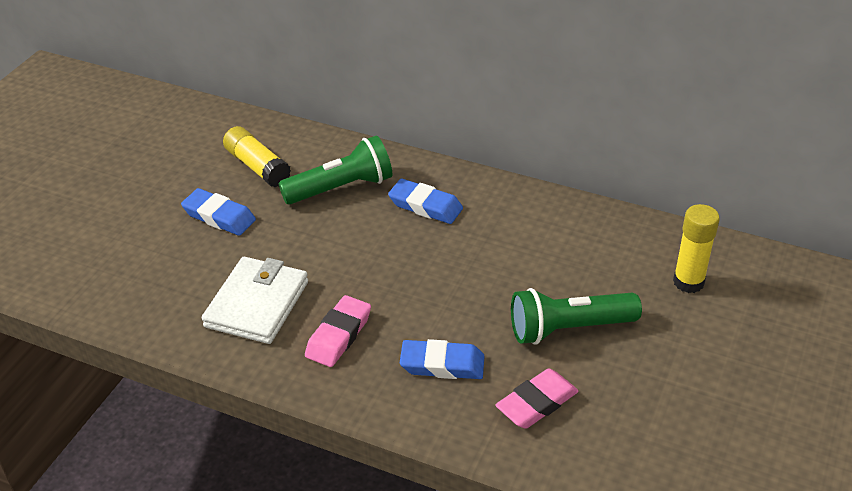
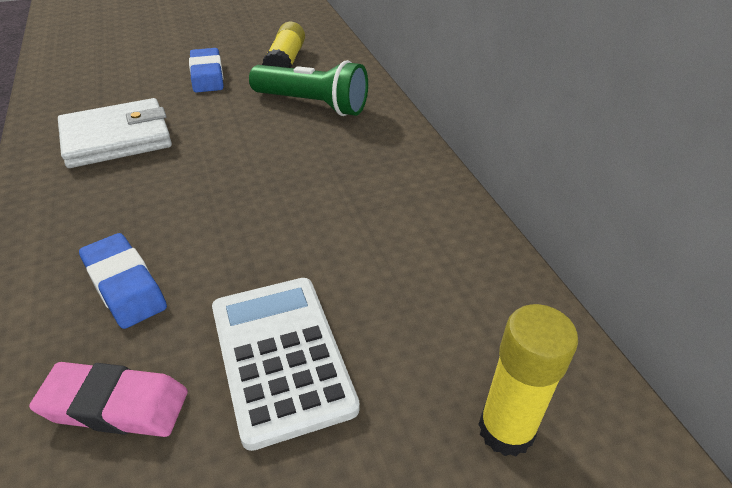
camera: 45 degrees right, 0 degrees up
(339, 335) = (113, 198): pink eraser -> none
(425, 206) = (350, 154): blue eraser -> none
(569, 329) = (281, 356): green flashlight -> white calculator

